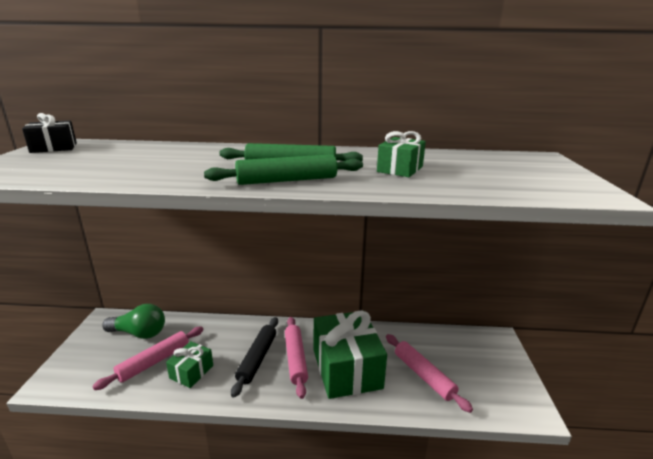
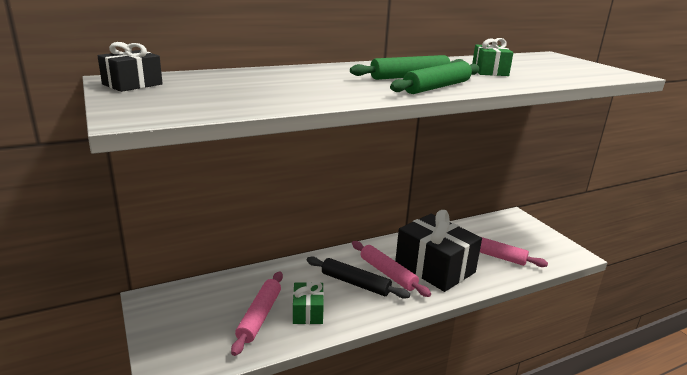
camera: 30 degrees left, 0 degrees up
(139, 333) = (210, 299): green light bulb -> none
(257, 359) = (355, 283): black rolling pin -> black rolling pin turned 45 degrees counterclockwise
(346, 368) = (435, 267): green gift -> black gift

